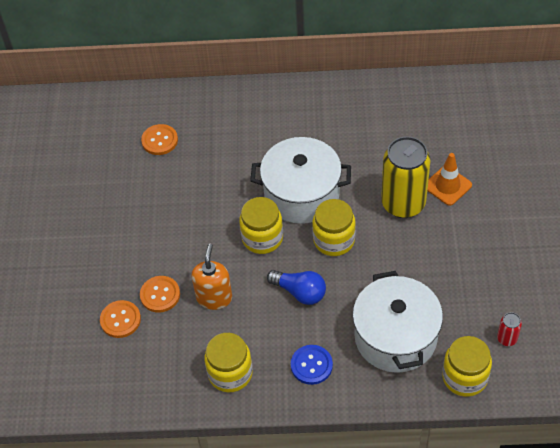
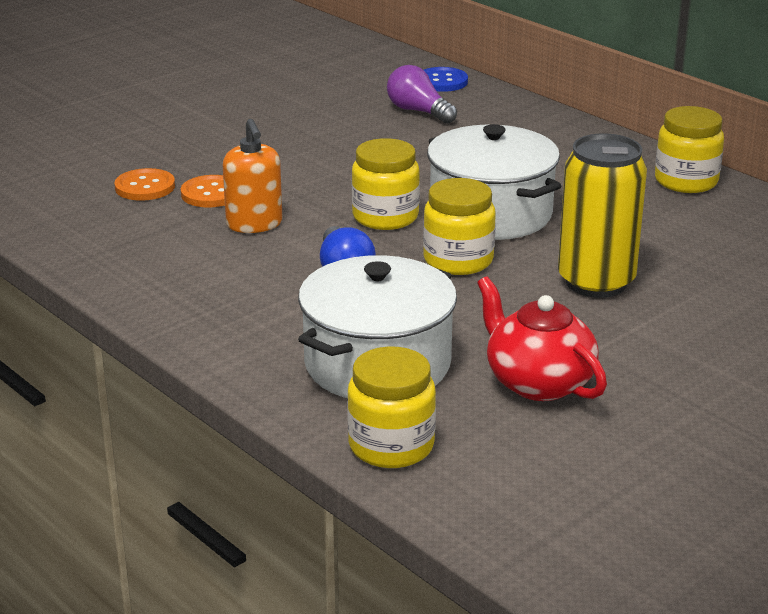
camera: 45 degrees right, 25 degrees down
(159, 140) = (418, 111): orange button -> purple light bulb
(214, 297) = (254, 224): orange soap dispenser -> orange soap dispenser turned 105 degrees clockwise
(230, 373) = (160, 277): yellow jar -> yellow jar (686, 181)
(311, 365) = (245, 323): blue button -> blue button (442, 81)
(447, 186) = (682, 301): orange traffic cone -> none
(463, 288) = (538, 382): none -> red teapot
(507, 339) = (510, 454): red can -> none

